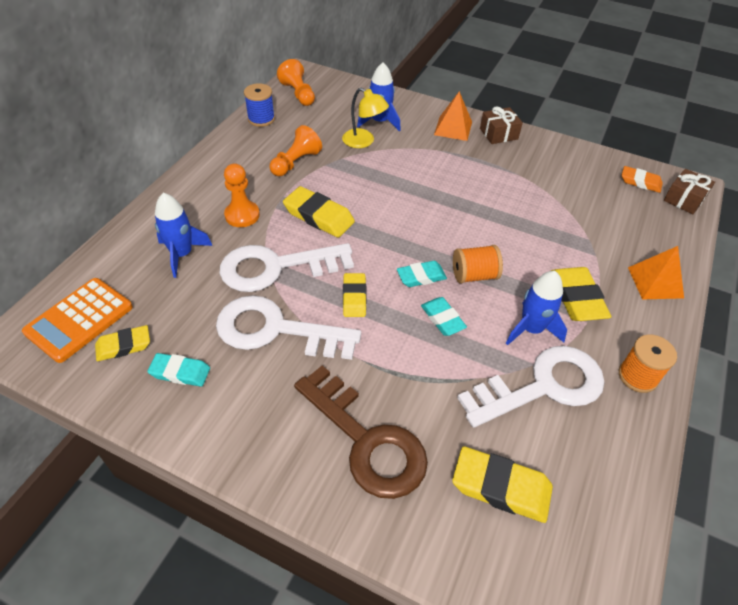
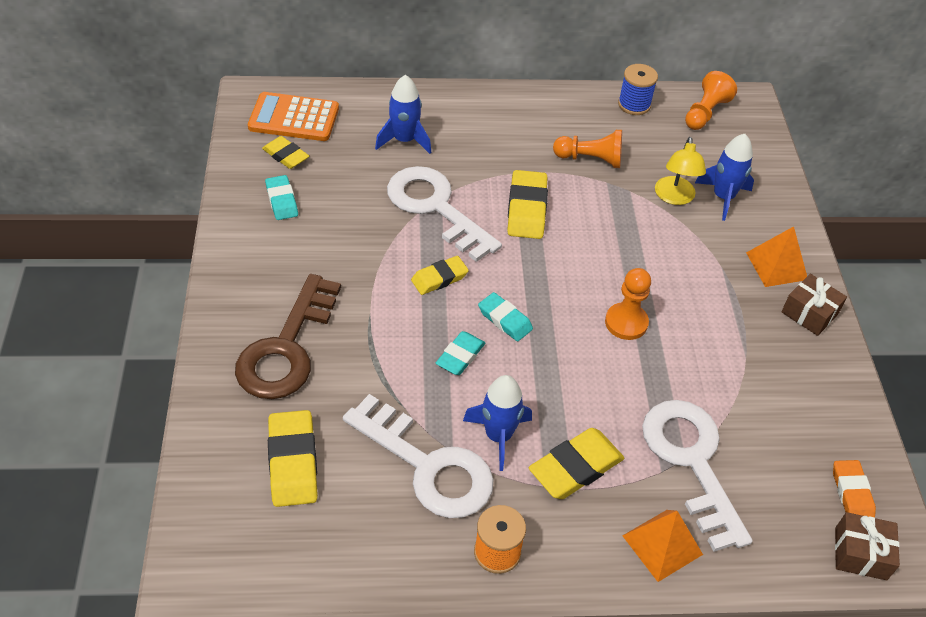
camera: 60 degrees right, 0 degrees up
(242, 215) = (483, 155): orange pawn -> orange pawn (626, 323)
(276, 330) = (363, 240): white key -> white key (691, 462)
(474, 275) = (540, 363): orange spool -> none

